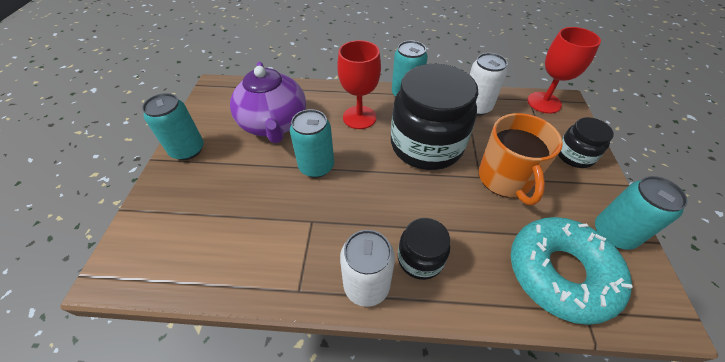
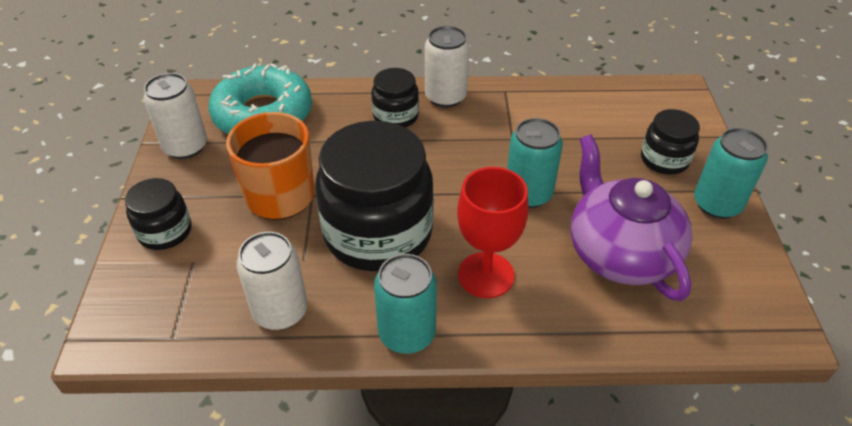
camera: 175 degrees right, 5 degrees down
(195, 188) = (664, 160): none -> black jar
(544, 102) = (148, 331): red goblet -> none
(613, 233) = (185, 147): turquoise can -> white can

